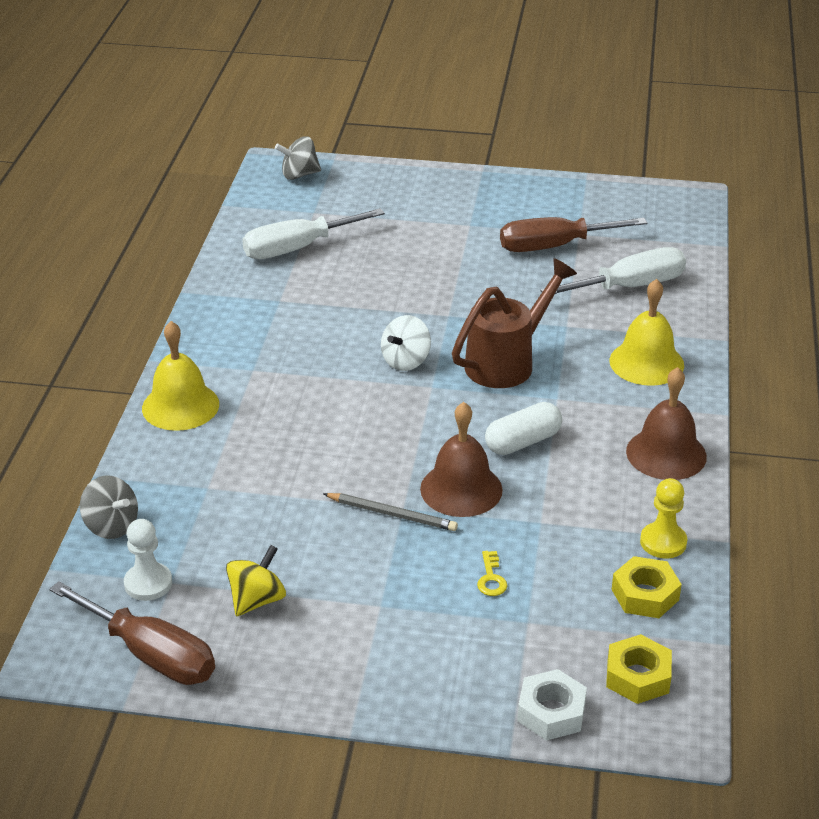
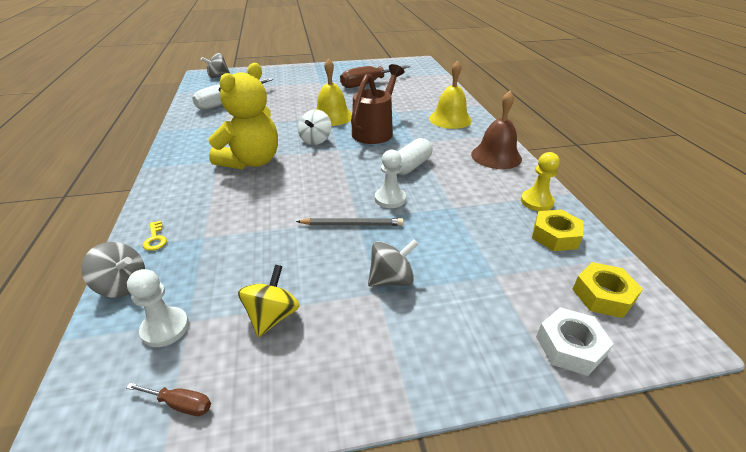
camera: 20 degrees left, 0 degrees up
(151, 655) = (180, 404): brown screwdriver -> brown screwdriver, size x0.42
(180, 406) = (170, 189): yellow bell -> yellow bell (332, 116)
(298, 382) = (251, 161): none -> yellow teddy bear
(403, 595) = (391, 279): none -> grey spinning top
(461, 489) = (390, 199): brown bell -> white pawn
(491, 578) = (448, 250): yellow key -> yellow key (155, 239)
(630, 286) = (416, 92): white screwdriver -> none

